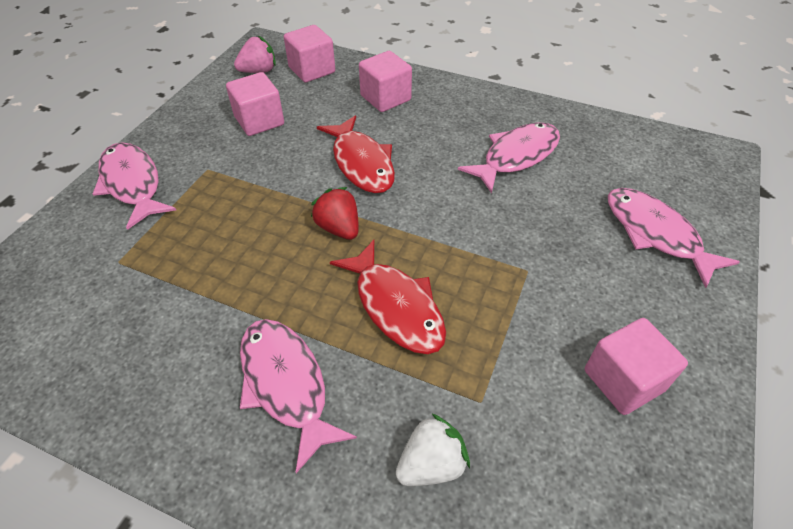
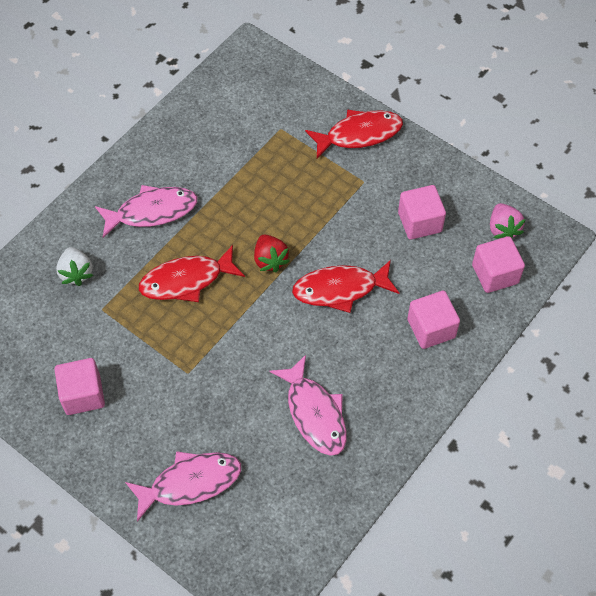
camera: 105 degrees right, 10 degrees up
(133, 184) = (359, 134): pink fish -> red fish
(339, 228) = (270, 260): red strawberry -> red strawberry turned 90 degrees clockwise

